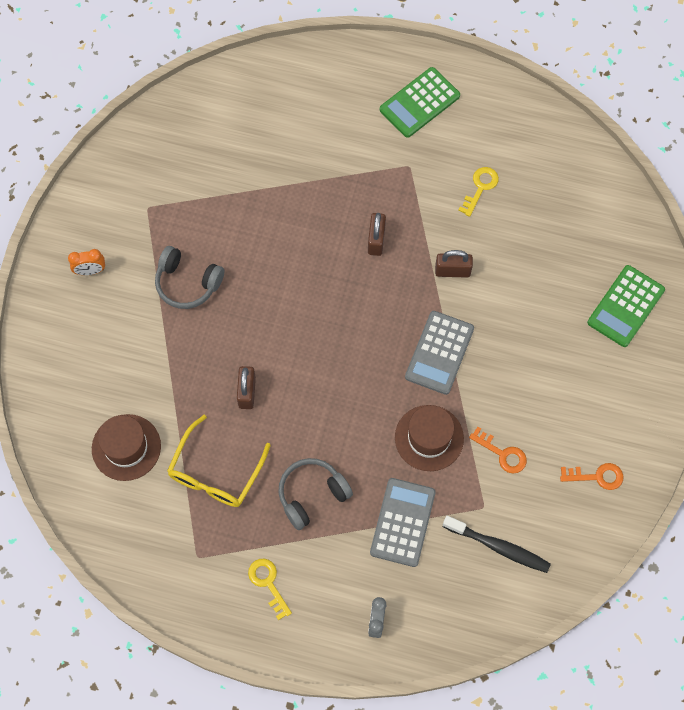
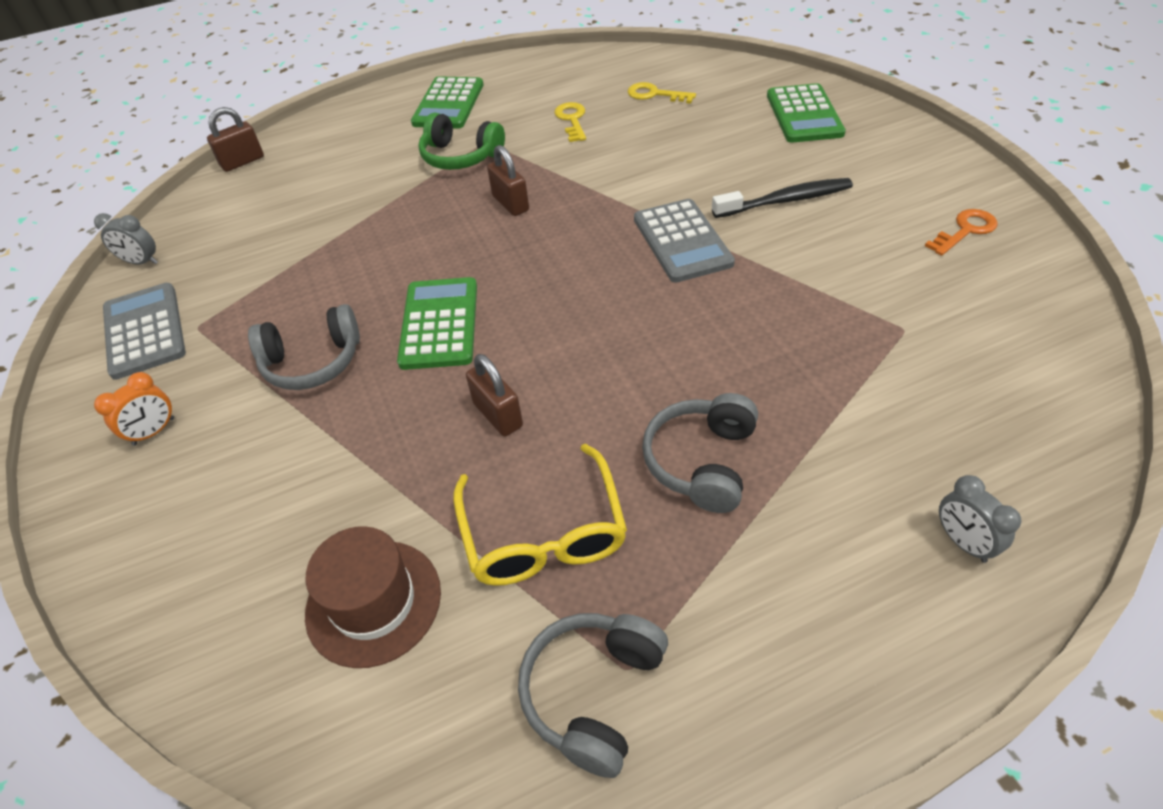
camera: 35 degrees left, 20 degrees down
(147, 124) = (141, 262): none -> grey clock
(177, 555) = (593, 693): none -> grey headphones
(265, 307) = (439, 324): none -> green calculator
(268, 583) = (769, 617): yellow key -> yellow key (655, 94)
(383, 169) = (460, 157): none -> green headphones
(402, 522) = (843, 408): grey calculator -> grey calculator (144, 331)
(429, 438) = (764, 312): brown hat -> none
(452, 271) = (616, 180): brown padlock -> brown padlock (242, 162)
(499, 547) = (973, 352): black toothbrush -> black toothbrush (785, 200)
(502, 453) = (855, 274): orange key -> none

